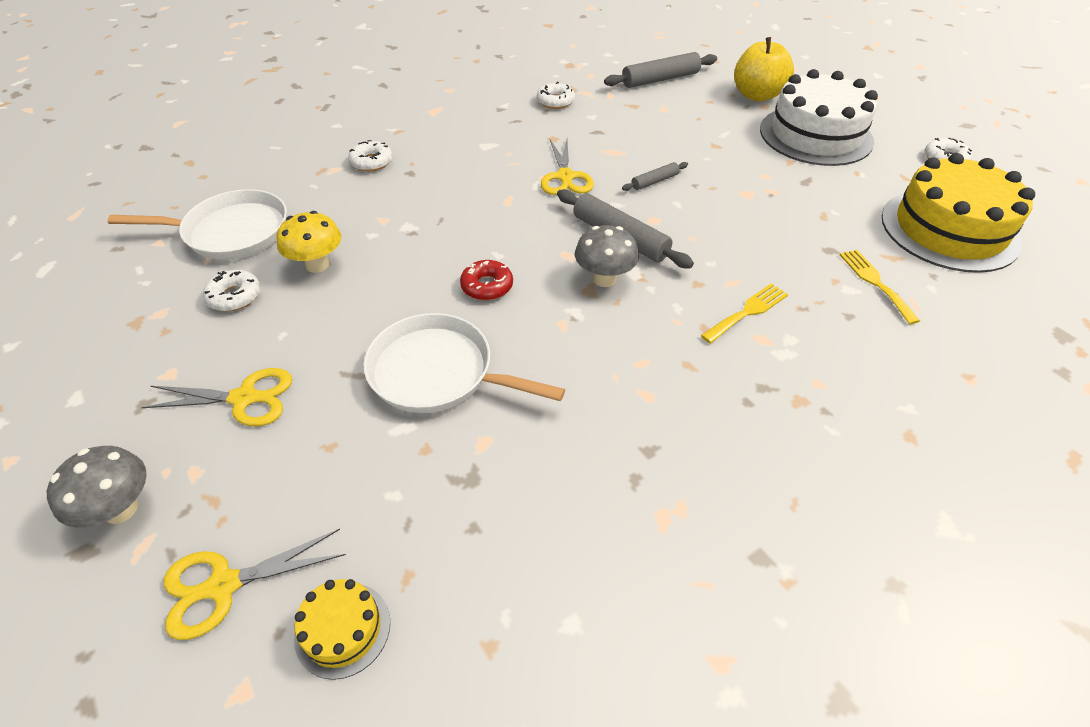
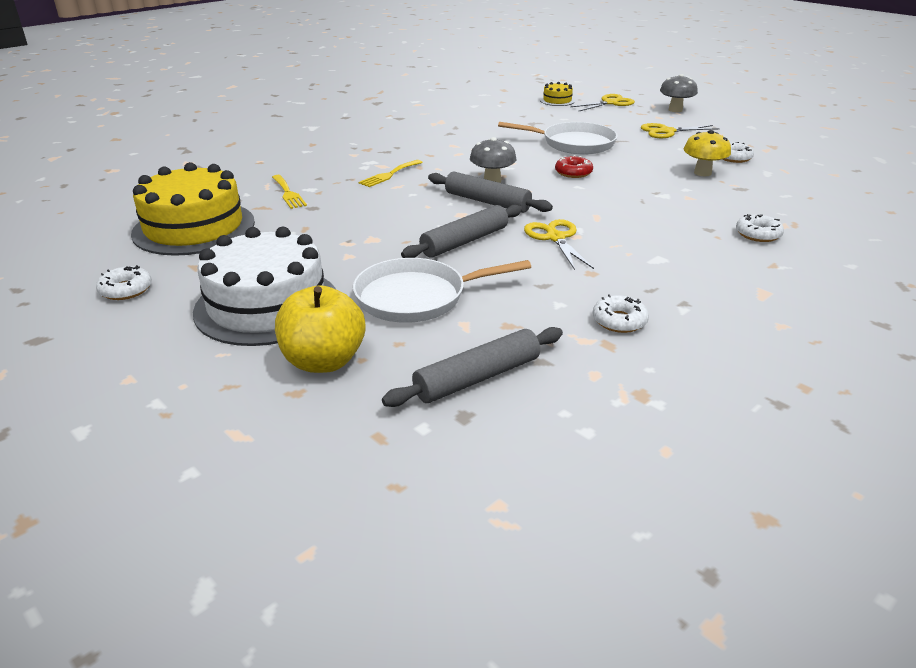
camera: 170 degrees right, 15 degrees down
(231, 232) = (793, 182): white pan -> white pan (417, 297)
(654, 181) = (464, 241): grey rolling pin -> grey rolling pin, size x1.89

